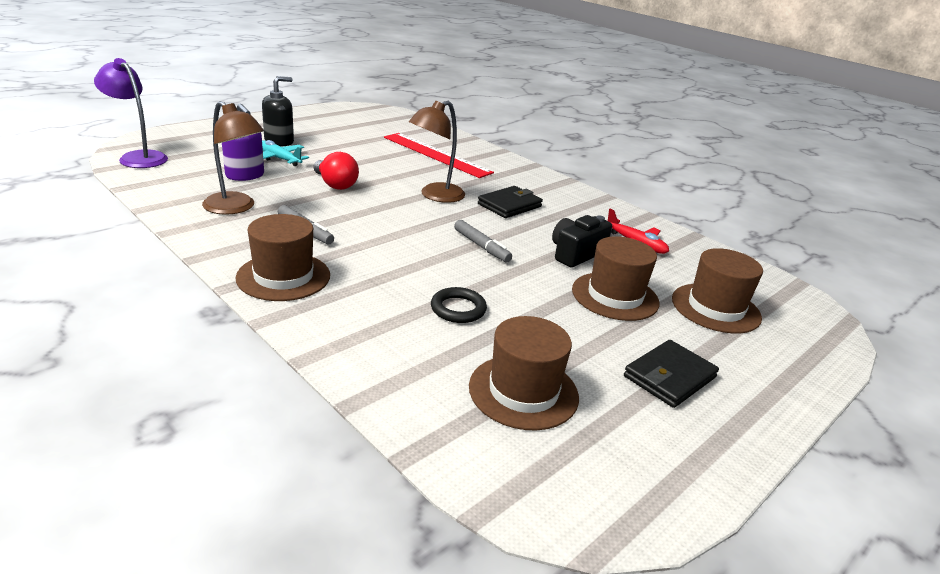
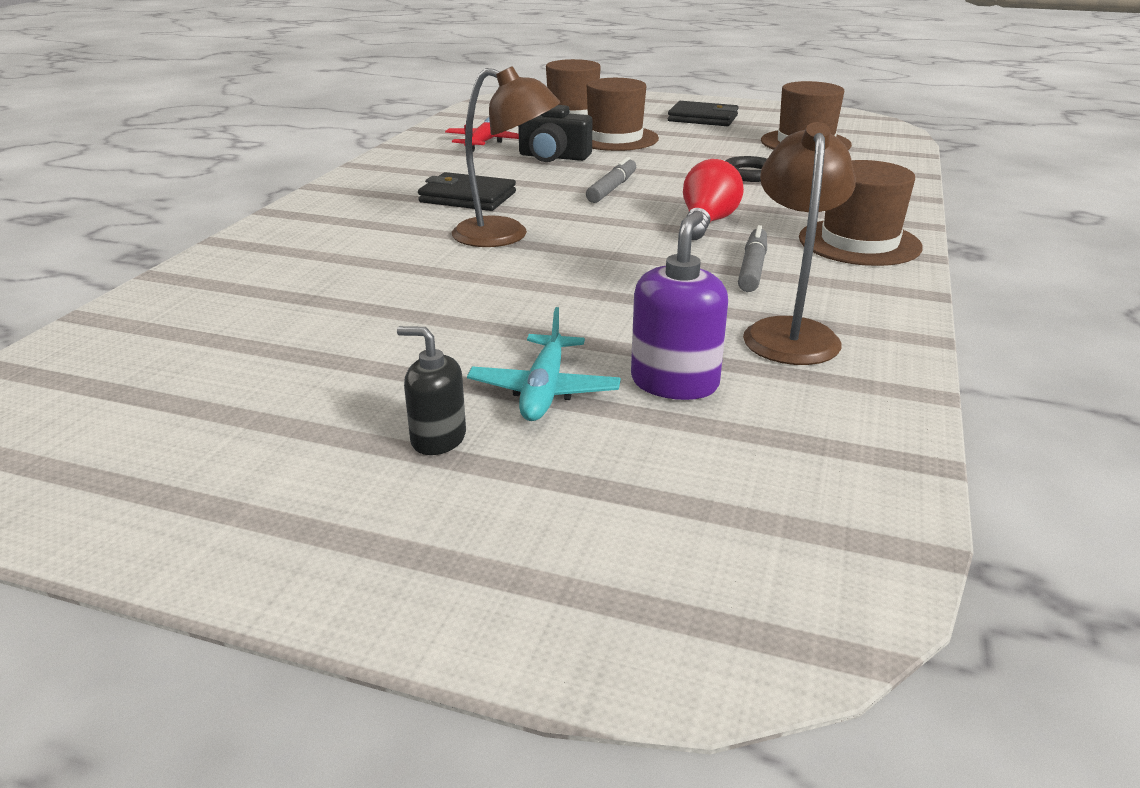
camera: 115 degrees left, 0 degrees up
(138, 157) = (816, 557): purple lamp -> none
(279, 141) = (438, 439): black soap dispenser -> black soap dispenser, size x0.66
(335, 185) = (579, 302): red light bulb -> red light bulb (707, 223)
(436, 155) = (310, 276): red ruler -> none

